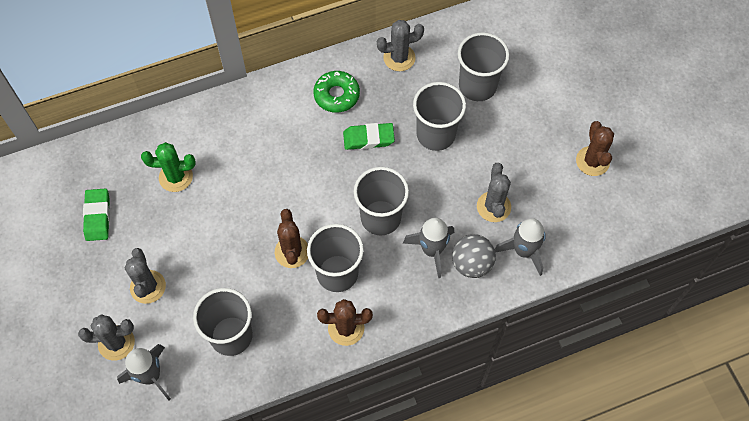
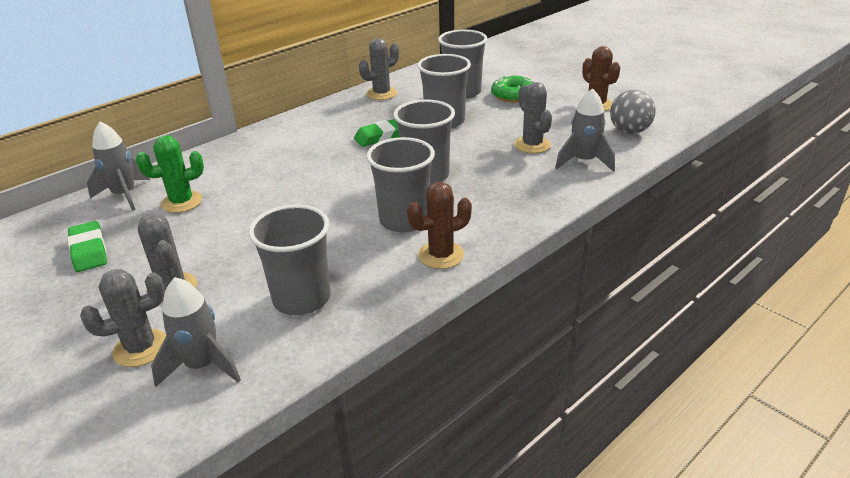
camera: 20 degrees left, 30 degrees down
(292, 252) = (343, 219): brown cactus -> none
(336, 95) = (334, 122): green donut -> green donut (513, 95)
(432, 250) = (494, 182): grey rocket -> grey rocket (124, 195)
(471, 264) = (541, 180): grey ball -> grey ball (629, 131)

